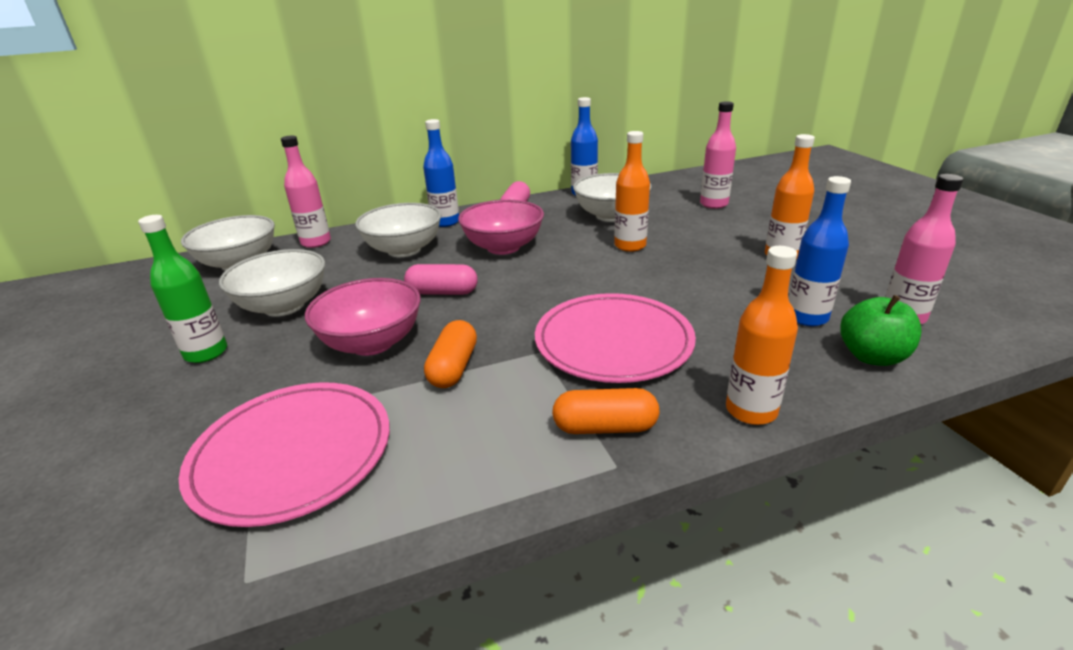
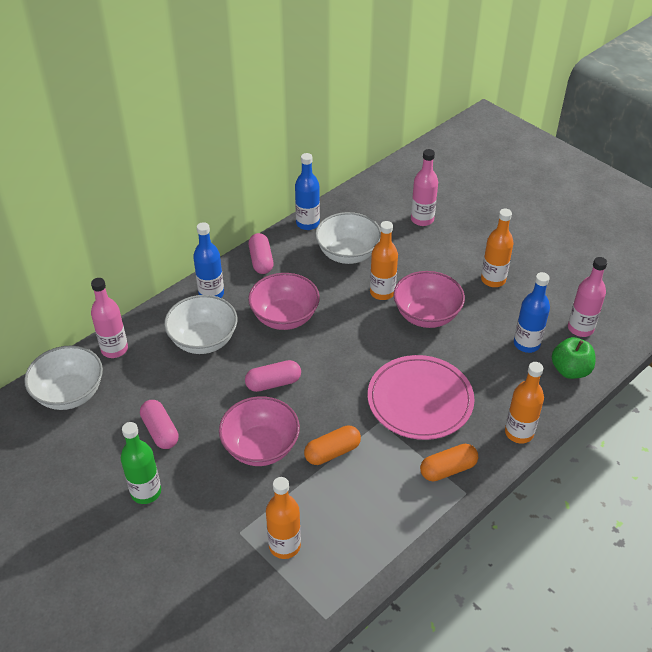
camera: 25 degrees left, 15 degrees up
(284, 306) = (160, 431): white bowl -> pink capsule
(292, 454) = (284, 545): pink plate -> orange bottle
(453, 367) = (332, 452): orange capsule -> orange capsule turned 75 degrees clockwise
(673, 270) = (426, 315): none -> pink bowl

